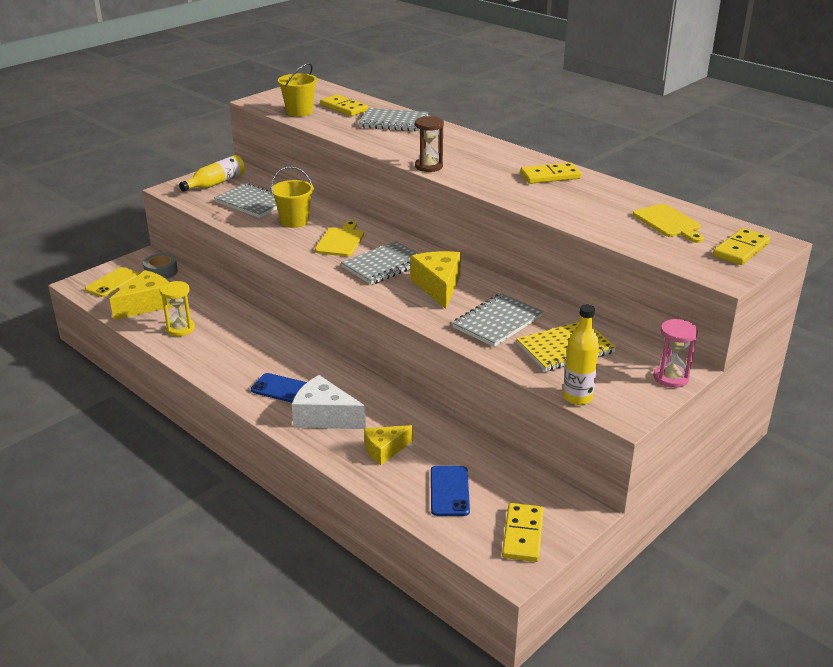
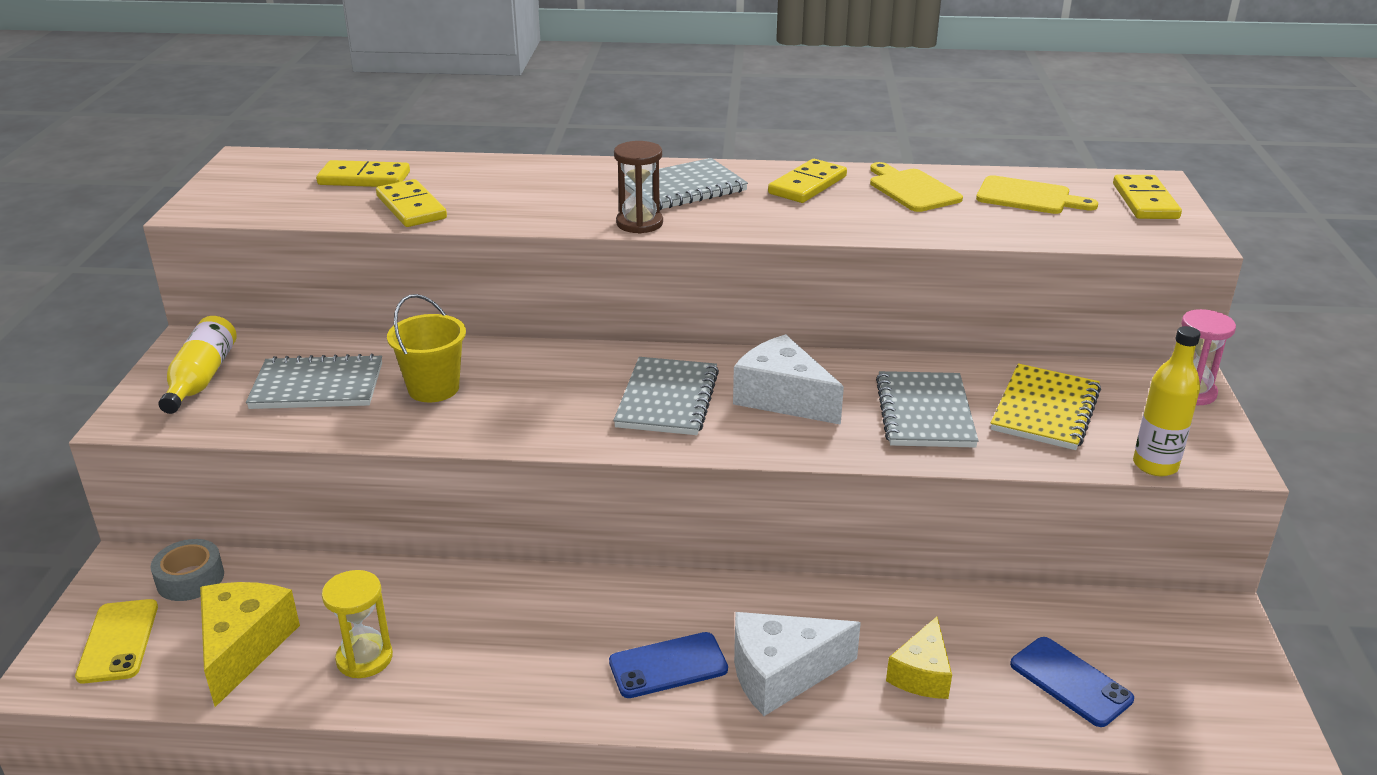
camera: 40 degrees left, 0 degrees up
(299, 112) = (301, 205): yellow bucket -> none
(341, 241) = (551, 390): yellow cutting board -> yellow cutting board (912, 189)
(393, 122) = (477, 177): grey notebook -> grey notebook (683, 188)
(438, 286) = (782, 398): yellow cheese -> white cheese
(523, 535) = (1218, 686): yellow domino -> yellow domino (411, 207)

